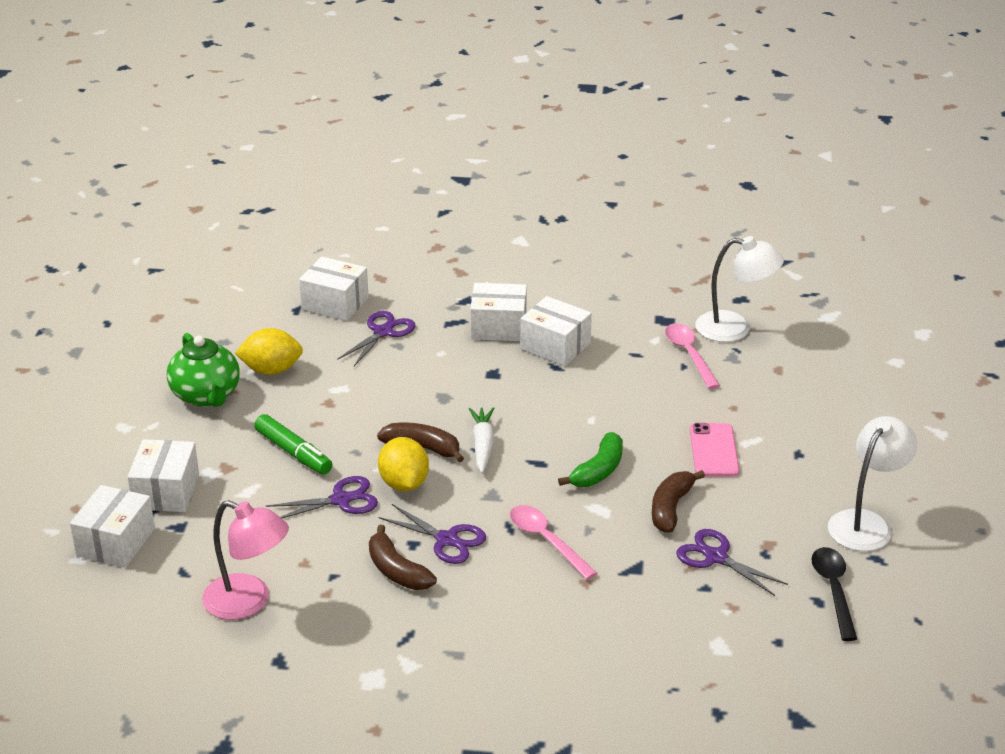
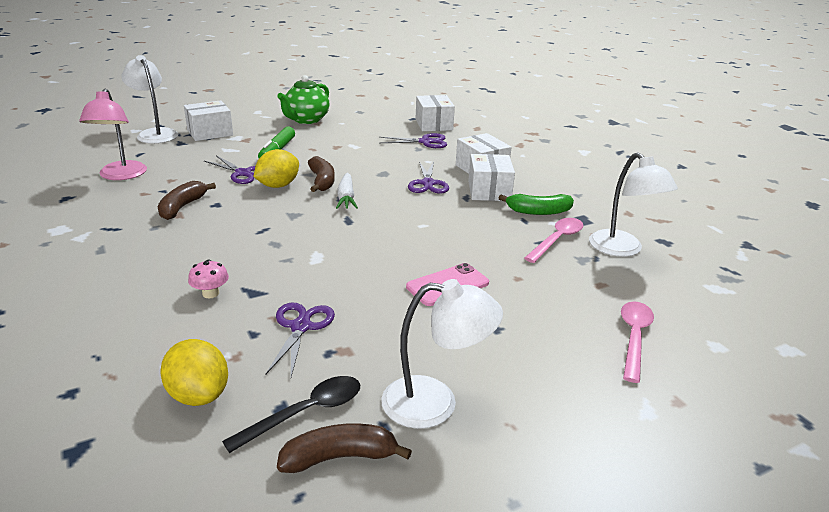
camera: 55 degrees right, 5 degrees down
(115, 542) = (155, 134): white box -> white lamp
(271, 370) = (349, 127): yellow lemon -> yellow lemon (198, 395)
(447, 540) = (229, 213): purple scissors -> purple scissors (428, 183)
(482, 445) = (346, 197): white carrot -> white carrot turned 120 degrees clockwise
(546, 541) = (258, 247): pink spoon -> pink spoon (634, 338)
(598, 471) = (363, 244): green banana -> green banana (538, 211)
(615, 596) = (210, 293): none -> pink mushroom
(671, 508) = (348, 287): brown banana -> brown banana (340, 457)

